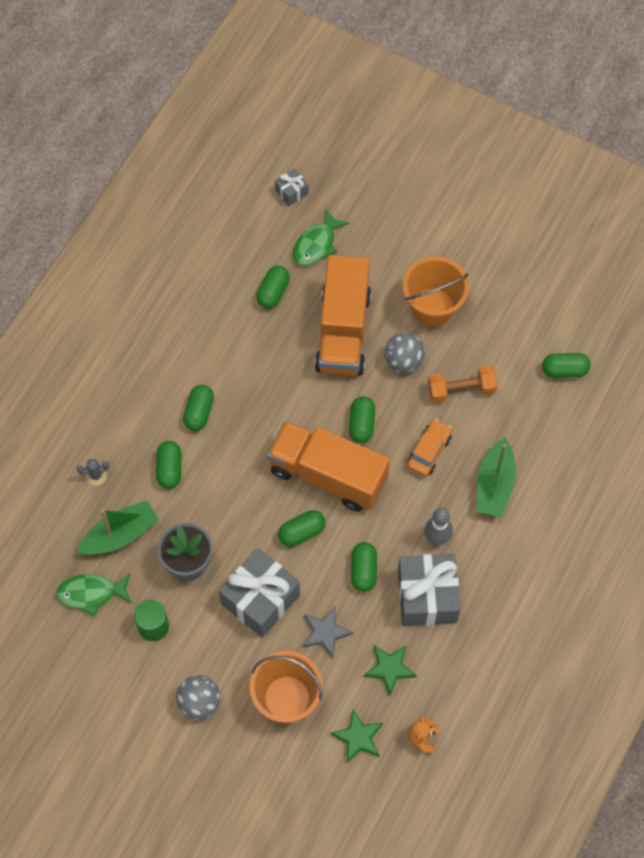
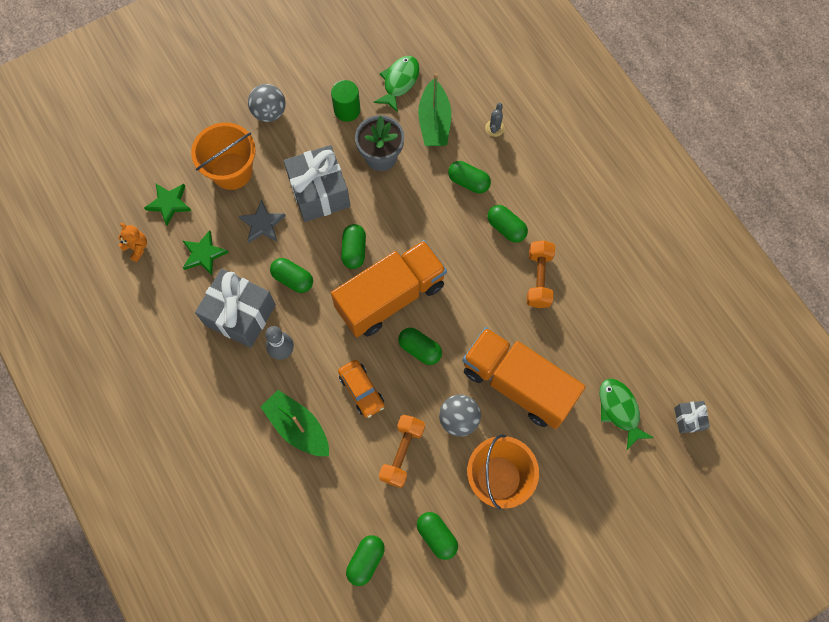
camera: 120 degrees right, 5 degrees up
(234, 361) = (538, 279): none -> orange dumbbell
(273, 292) = (589, 346): green capsule -> green capsule (437, 536)

